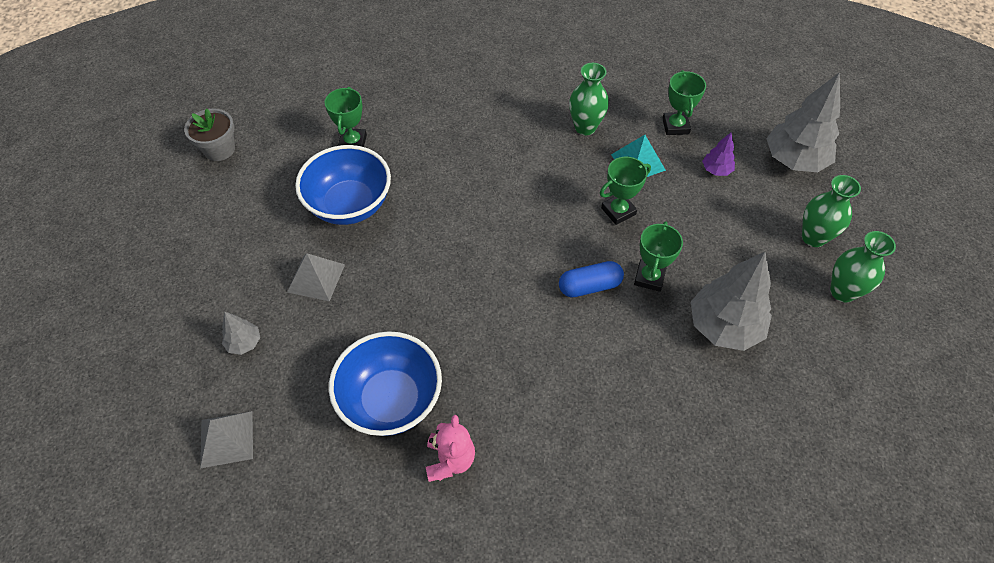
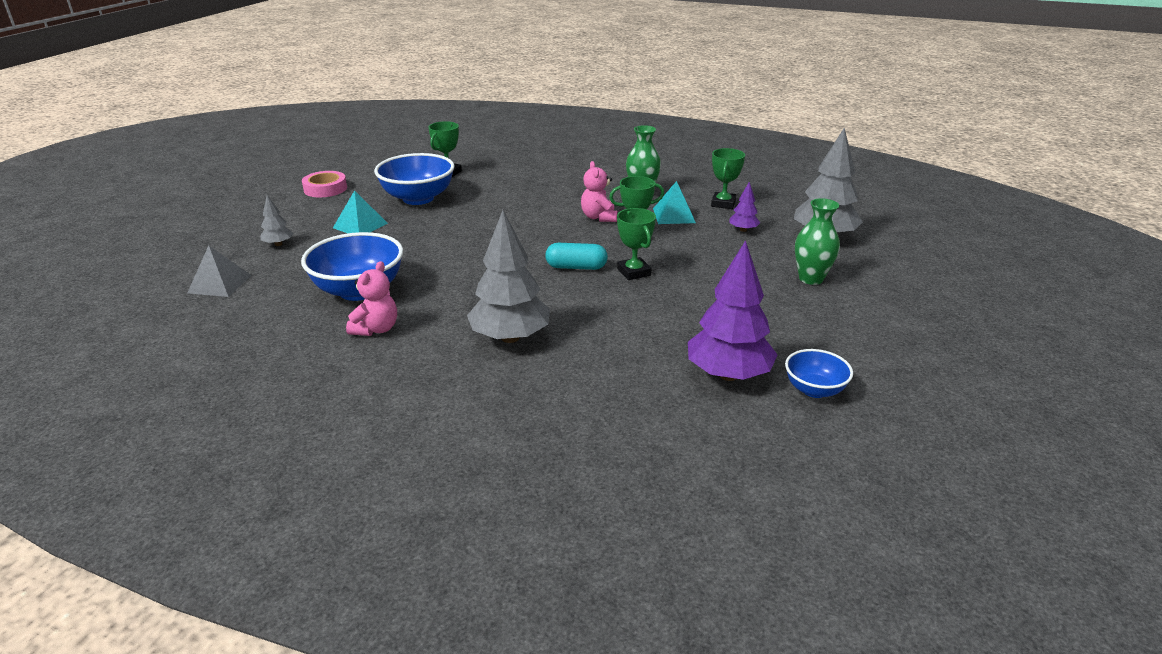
camera: 20 degrees right, 25 degrees down
(219, 149) = (349, 161): grey flower pot -> none
(227, 215) = (325, 189): none -> pink tape
(316, 278) = (360, 225): grey pyramid -> turquoise pyramid
(565, 187) = (599, 217): none -> pink teddy bear
(589, 286) = (576, 267): blue capsule -> turquoise capsule
(649, 277) = (634, 272): green trophy -> green trophy turned 60 degrees counterclockwise
(724, 326) = (682, 309): grey tree -> grey tree (510, 337)
(810, 415) = (728, 374): none -> purple tree
(842, 292) = (818, 312): green vase -> none
(888, 411) = (814, 390): none -> blue bowl

